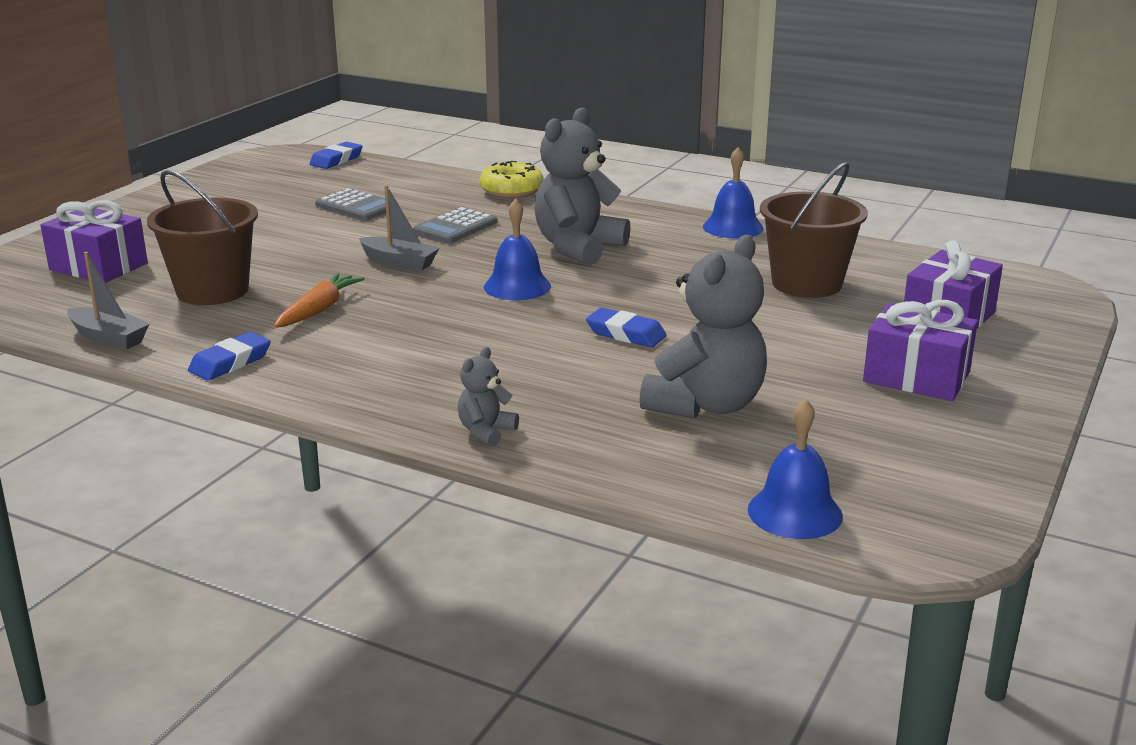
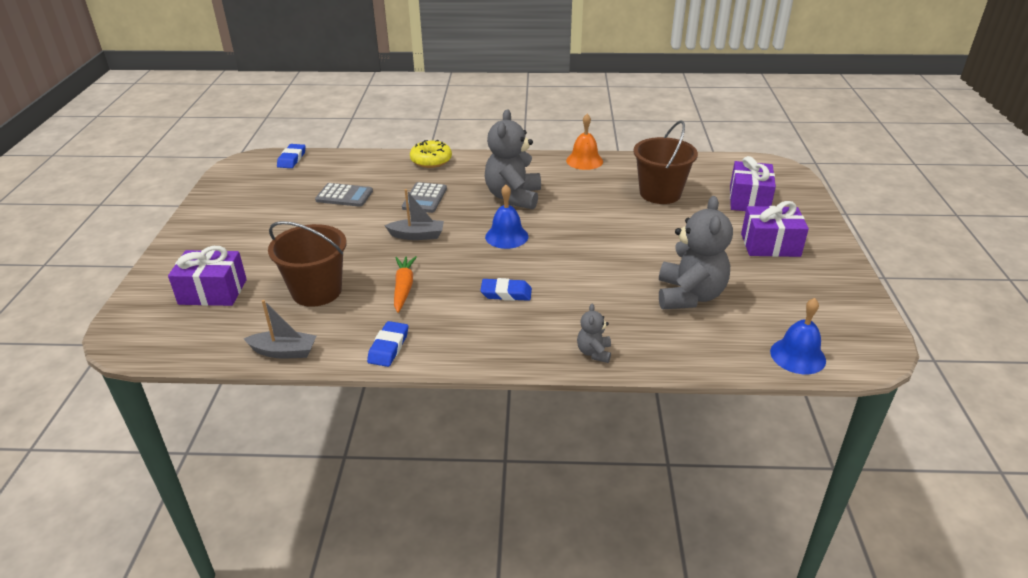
camera: 25 degrees left, 10 degrees up
(626, 334) = (601, 256): blue eraser -> blue eraser (506, 293)
(733, 227) = (584, 161): blue bell -> orange bell

